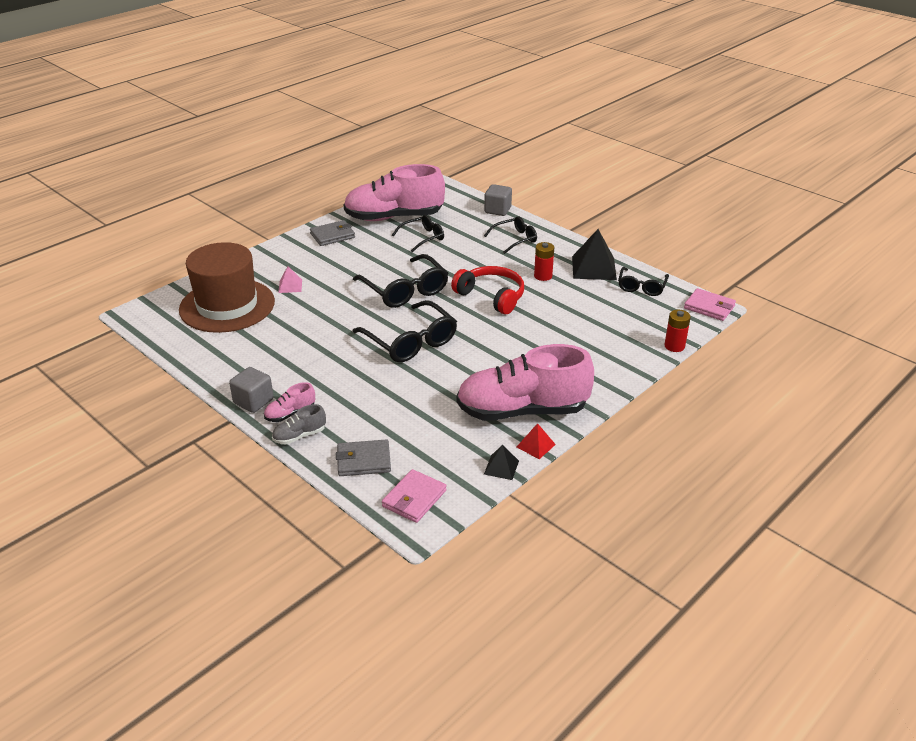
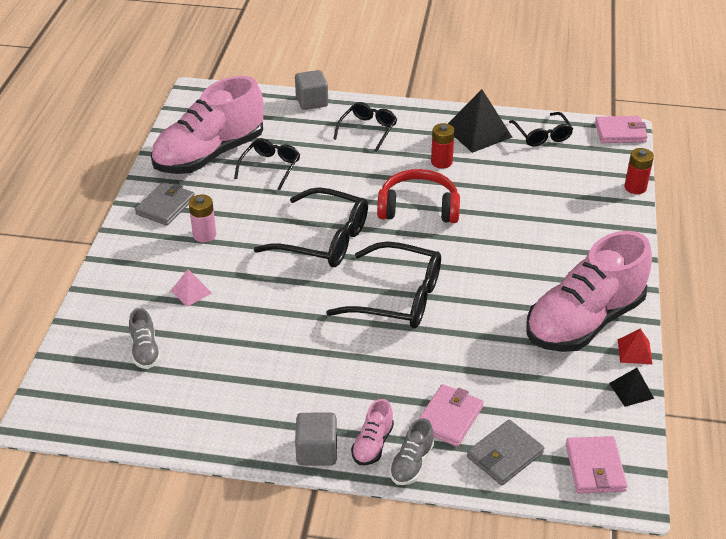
camera: 35 degrees left, 5 degrees up
(227, 305) = (145, 351): brown hat -> grey shoe
(335, 259) = (204, 235): none -> pink battery
(355, 423) = (449, 418): none -> pink wallet

